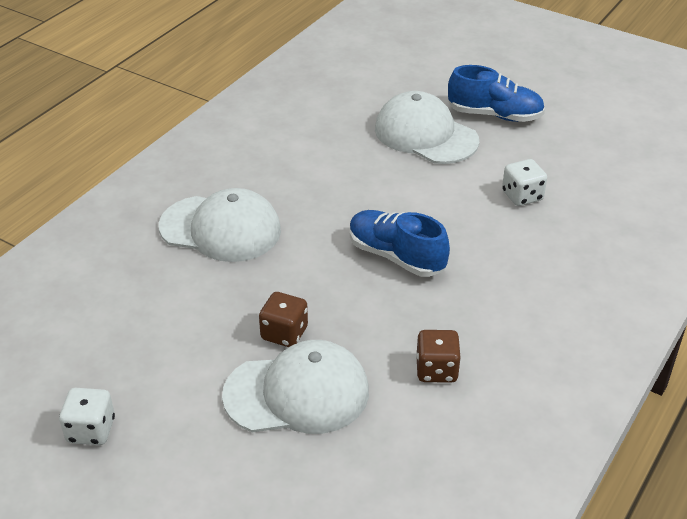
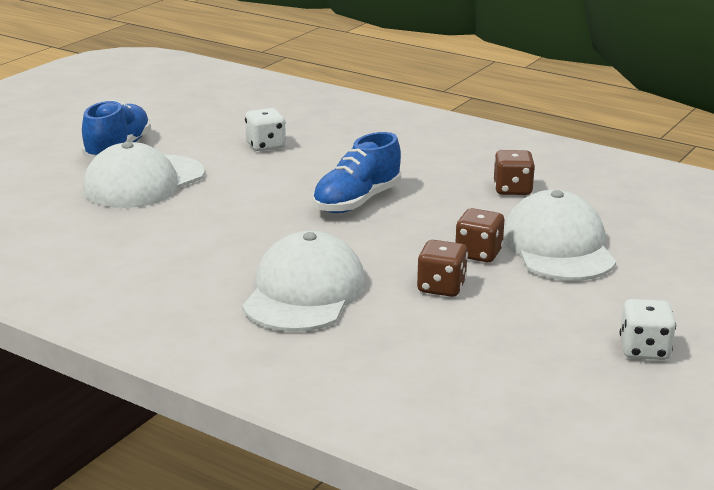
camera: 90 degrees left, 15 degrees down
(221, 306) = (441, 287): none -> brown dice

